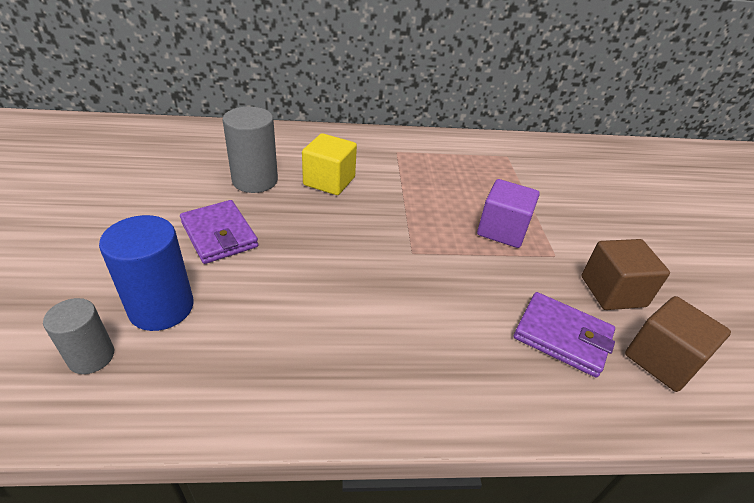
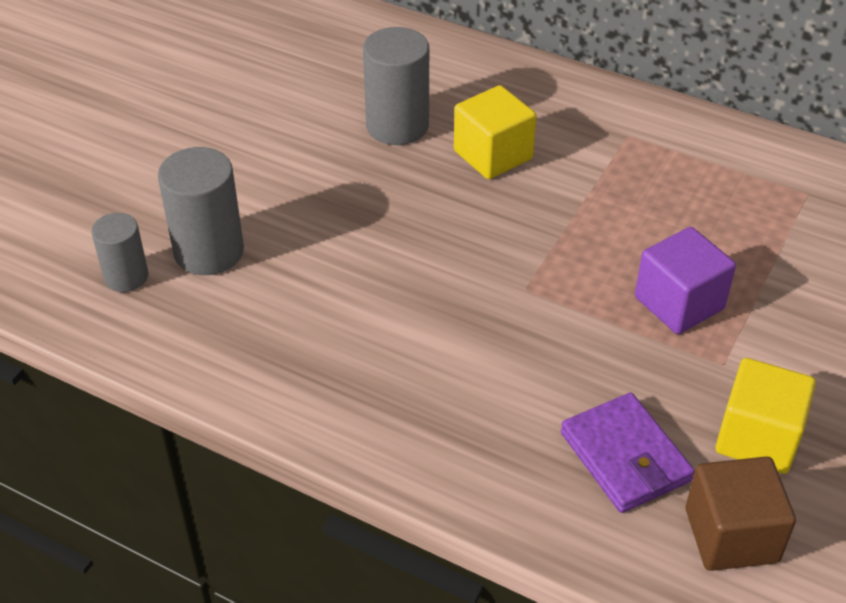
camera: 35 degrees right, 5 degrees up
(161, 307) = (209, 251): blue cylinder -> grey cylinder
(219, 235) = (312, 187): purple wallet -> none
(612, 291) = (757, 438): brown cube -> yellow cube

